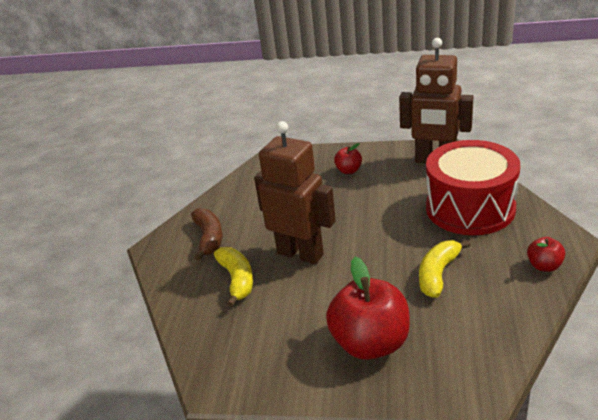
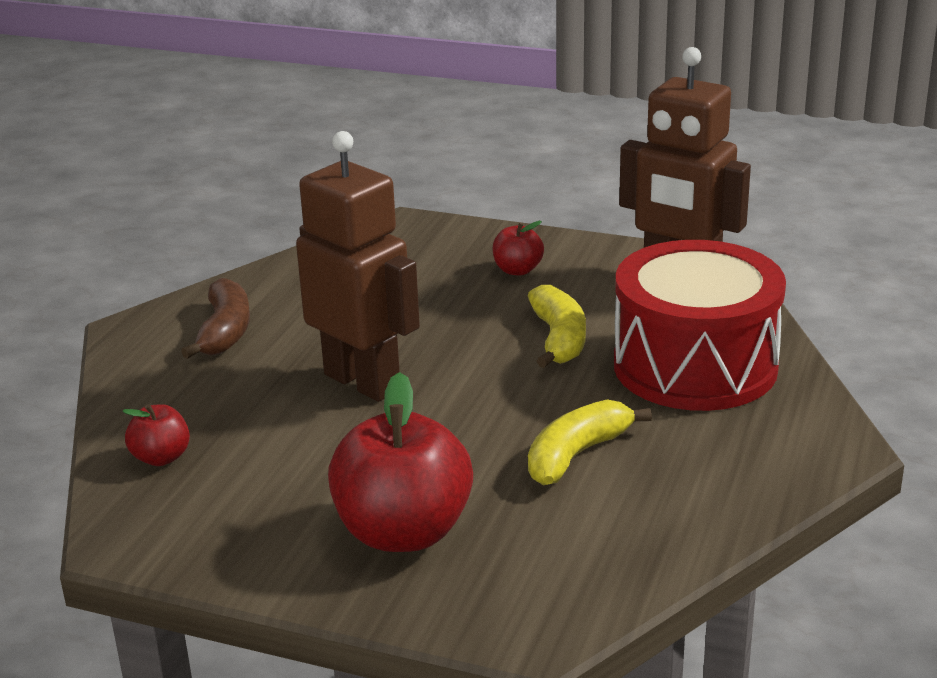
camera: 10 degrees right, 5 degrees down
(237, 280) = (238, 401): yellow banana -> yellow banana (559, 339)
(544, 266) = (768, 477): red apple -> red apple (161, 457)

